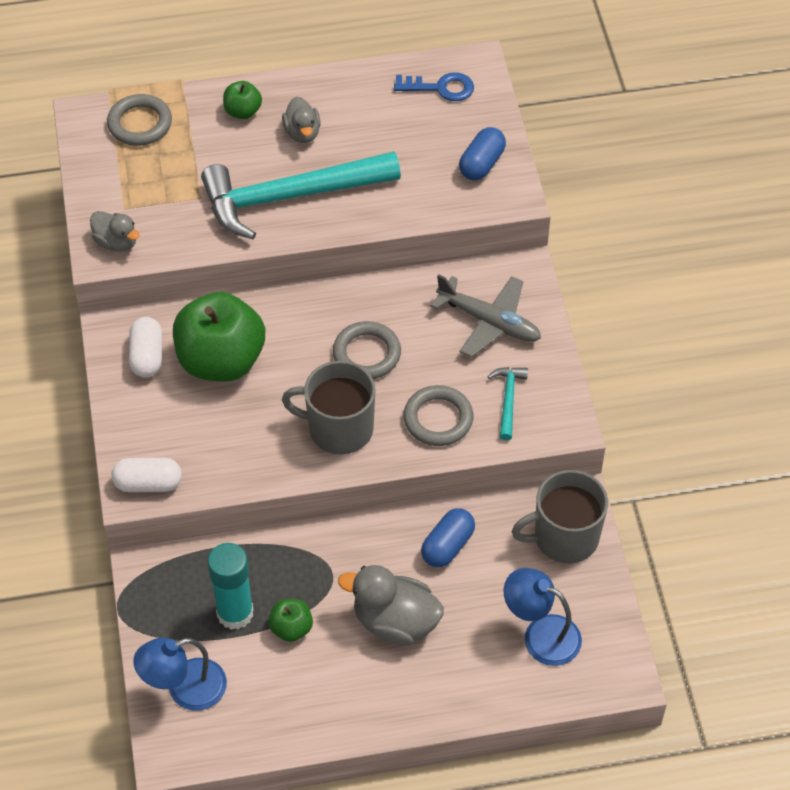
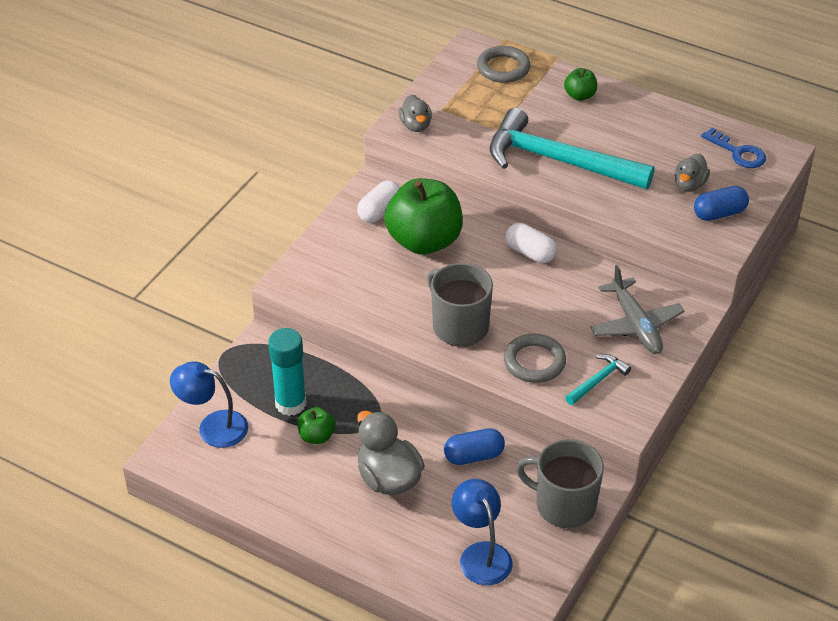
camera: 40 degrees right, 10 degrees down
(148, 483) = (302, 283): white capsule -> white capsule (530, 253)
(302, 133) = (607, 128): grey duck -> grey duck (689, 185)
(367, 354) = (526, 293): grey ring -> none

